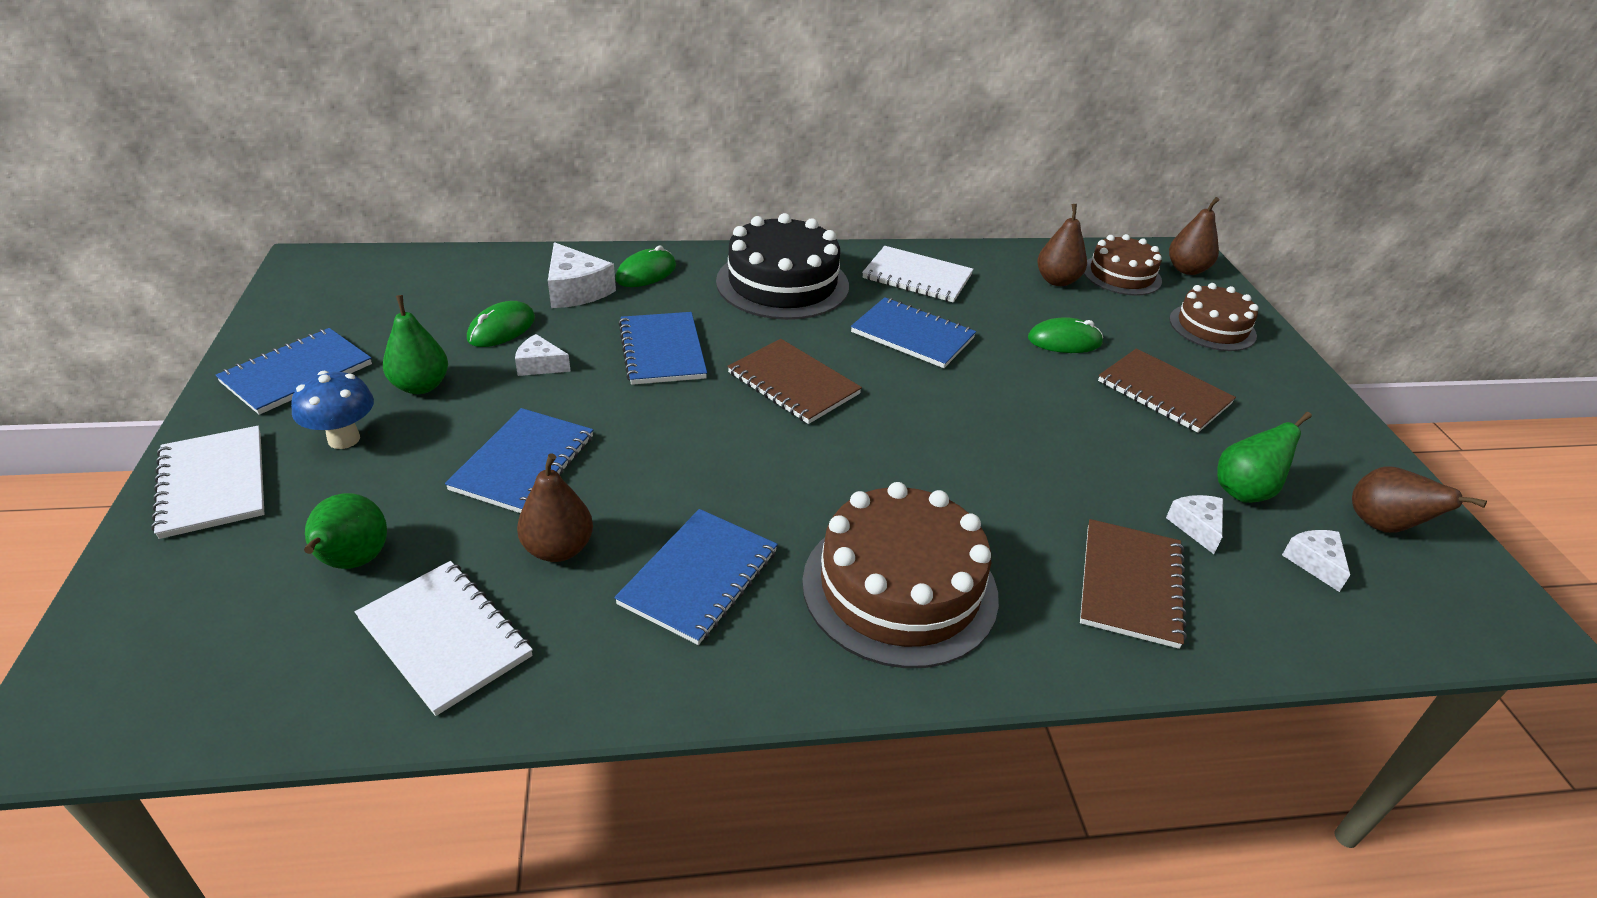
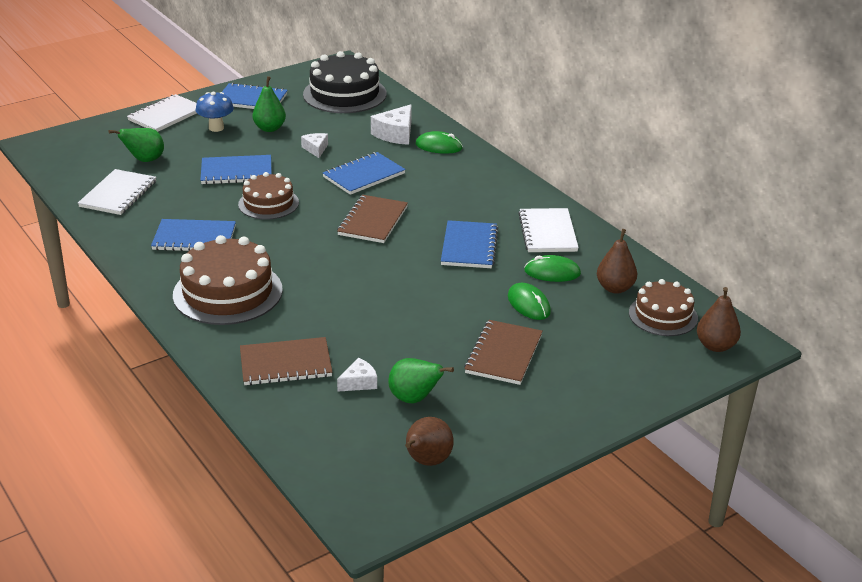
camera: 65 degrees right, 5 degrees down
(502, 329) = (337, 129): green mouse -> green mouse (552, 272)
(558, 549) = (186, 200): brown pear -> none
(782, 283) = (479, 189): black cake -> black cake (344, 94)
(1212, 327) = (627, 367): brown cake -> brown cake (268, 203)
(1314, 563) = (361, 432): white cheese -> none

